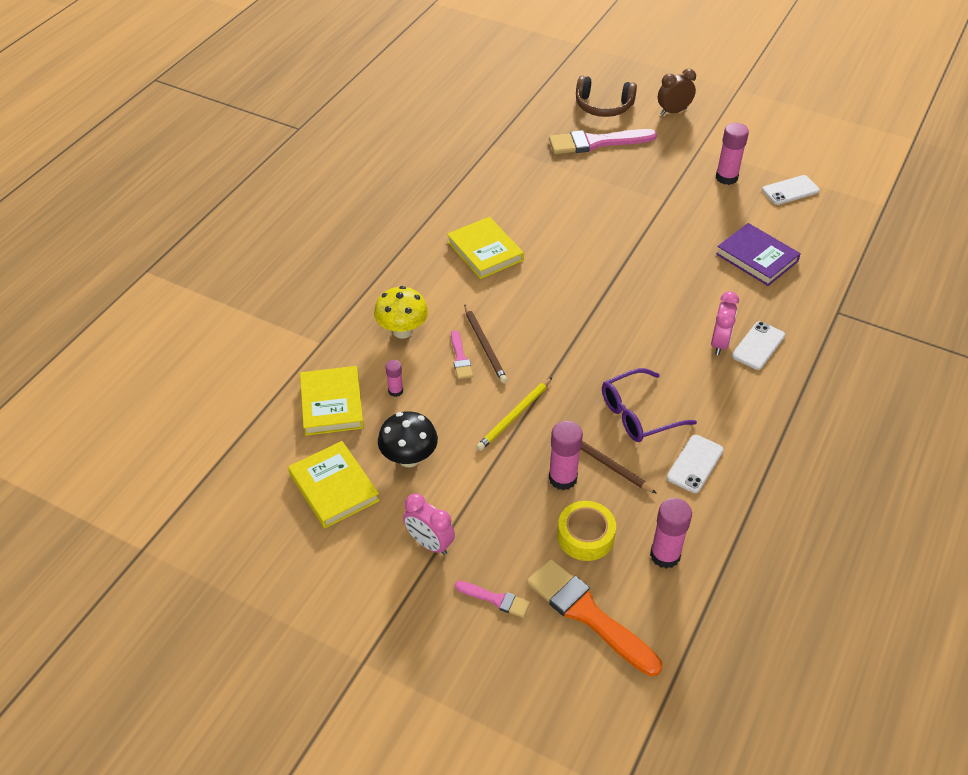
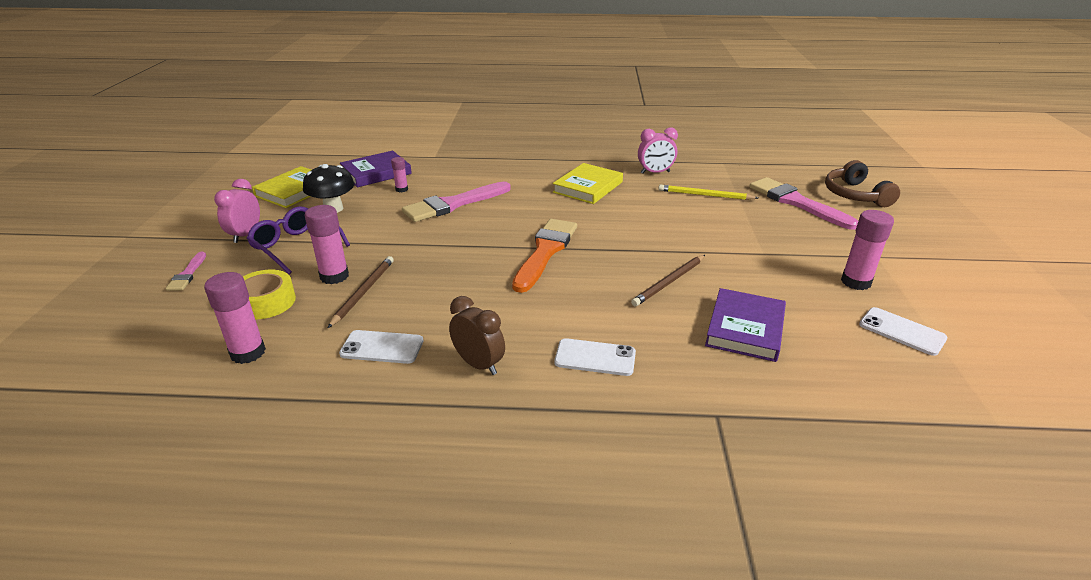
camera: 65 degrees right, 15 degrees down
(332, 404) = (376, 173): yellow book -> purple book
(402, 331) = (467, 178): yellow mushroom -> none
(460, 358) = (453, 204): pink brush -> pink brush, size x2.03
(485, 345) = (475, 210): brown pencil -> brown pencil (669, 282)
(514, 416) = (400, 239): yellow pencil -> yellow pencil (705, 195)
(588, 614) = (169, 323): orange brush -> orange brush (545, 252)
(638, 414) = (436, 299): purple glasses -> purple glasses (295, 246)
(673, 111) = (912, 230): brown clock -> brown clock (479, 364)
(719, 343) = (577, 329): pink clock -> pink clock (655, 172)

